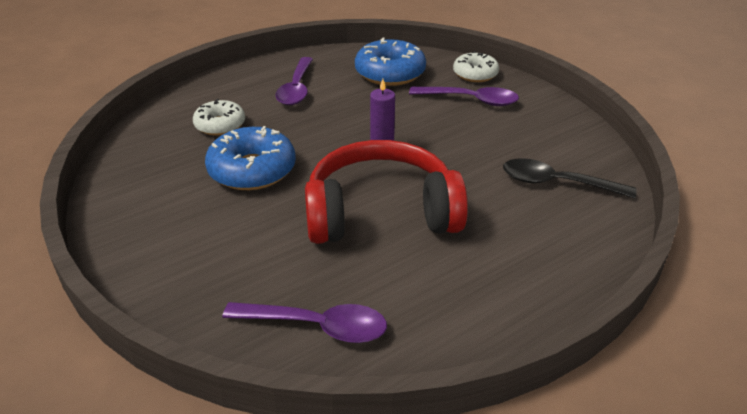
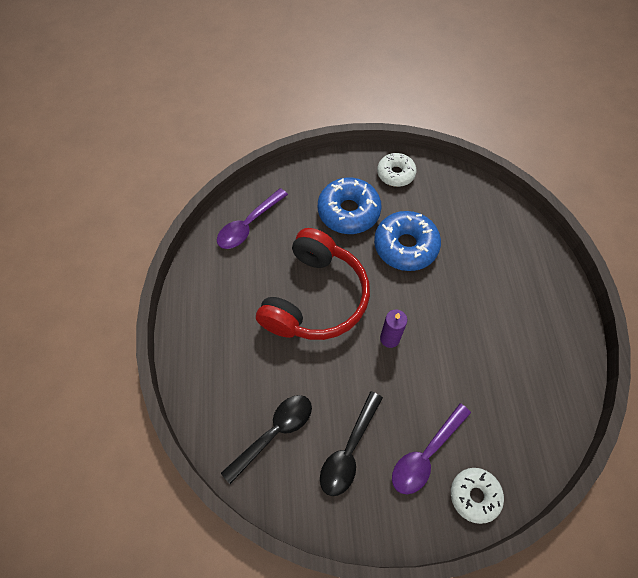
camera: 120 degrees right, 25 degrees up
(220, 125) = (477, 247): white donut -> white donut (395, 174)
(296, 88) = (514, 320): purple spoon -> none
(390, 73) = (512, 413): blue donut -> blue donut (348, 211)
(515, 136) = (349, 450): none -> black spoon

